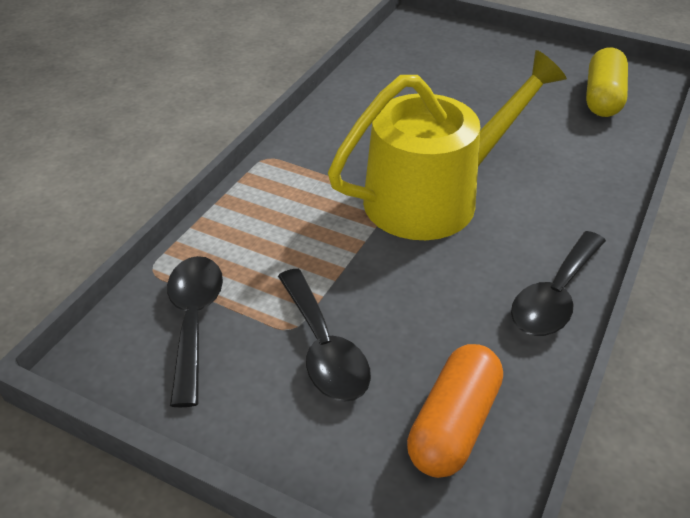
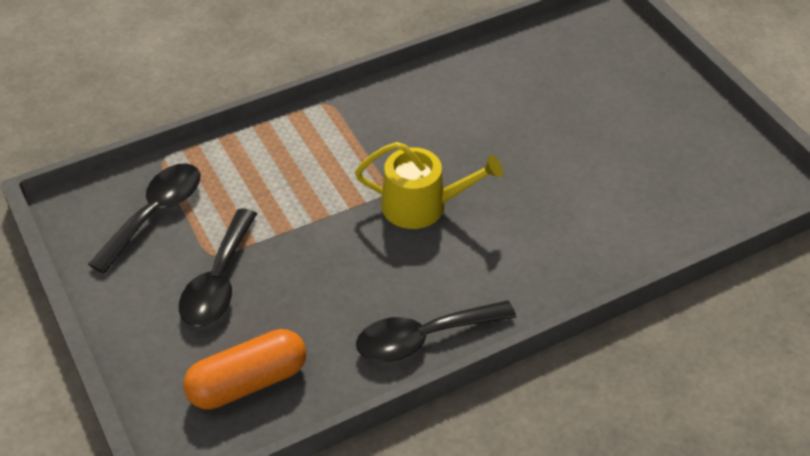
camera: 35 degrees right, 5 degrees up
(433, 197) = (422, 205): yellow watering can -> yellow watering can, size x0.58
(602, 97) = (693, 186): yellow capsule -> none

